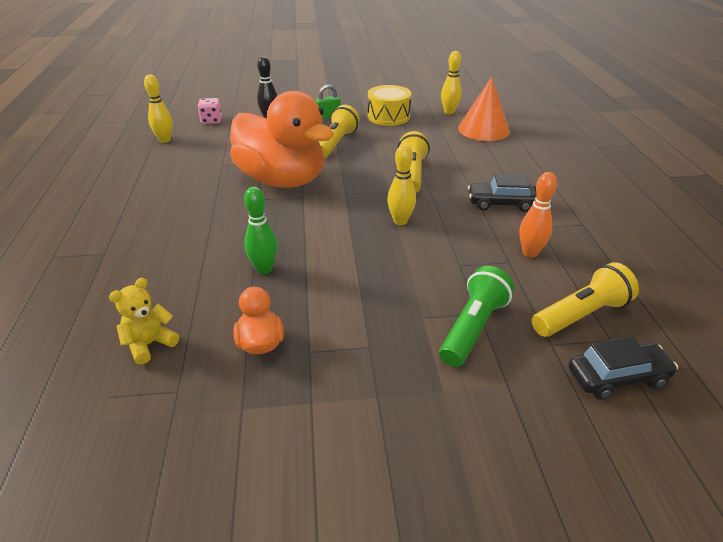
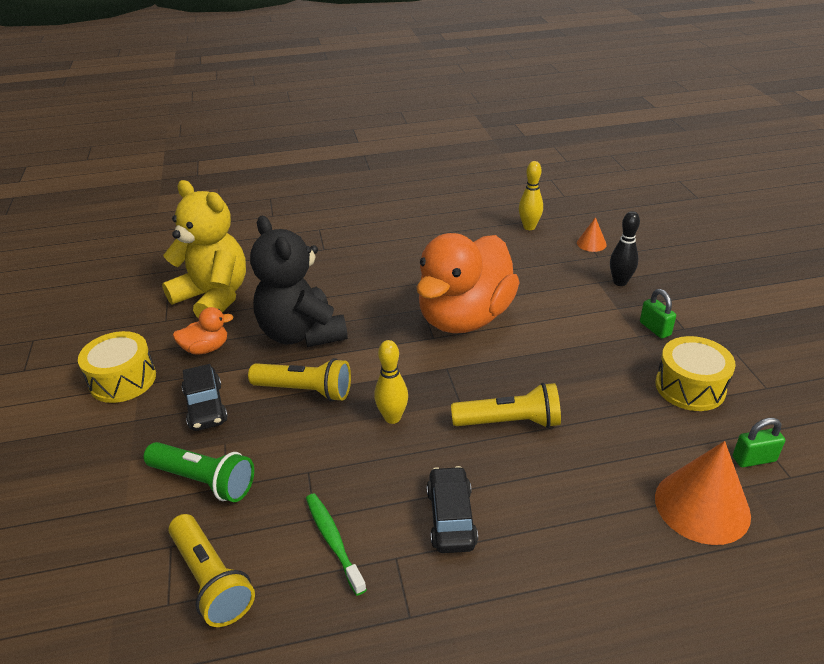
camera: 85 degrees right, 0 degrees up
(150, 344) = (213, 297): yellow teddy bear -> yellow teddy bear, size x2.20
(211, 121) = (591, 243): pink dice -> orange cone
(264, 269) = (301, 334): green bowling pin -> black teddy bear
(297, 421) = (123, 380): none -> yellow drum
(336, 143) = (574, 345): yellow flashlight -> yellow flashlight (305, 390)
(449, 112) = (754, 459): yellow bowling pin -> green padlock
(530, 253) = (333, 541): orange bowling pin -> green toothbrush
(617, 377) = (113, 598): black car -> black car (205, 406)

